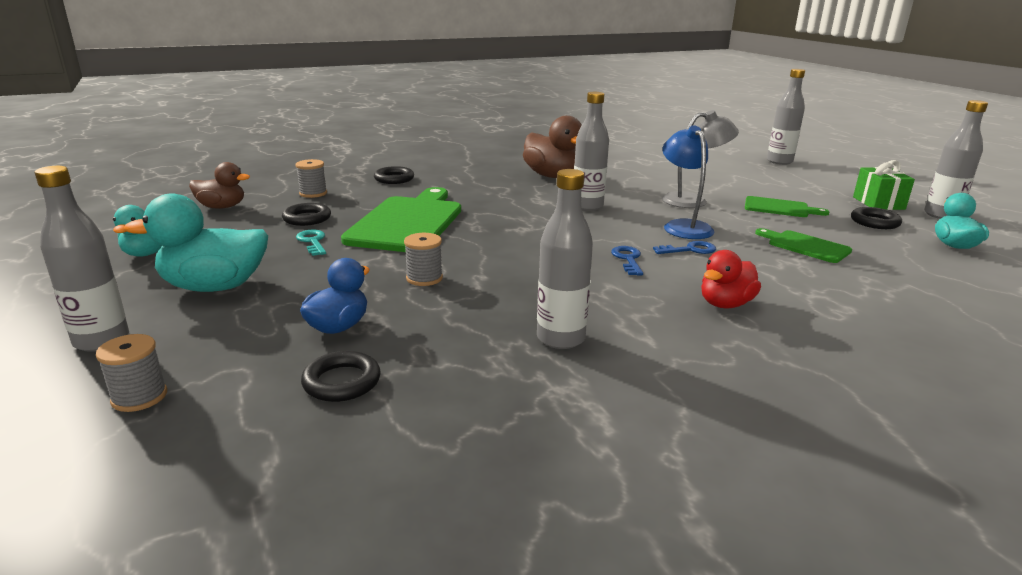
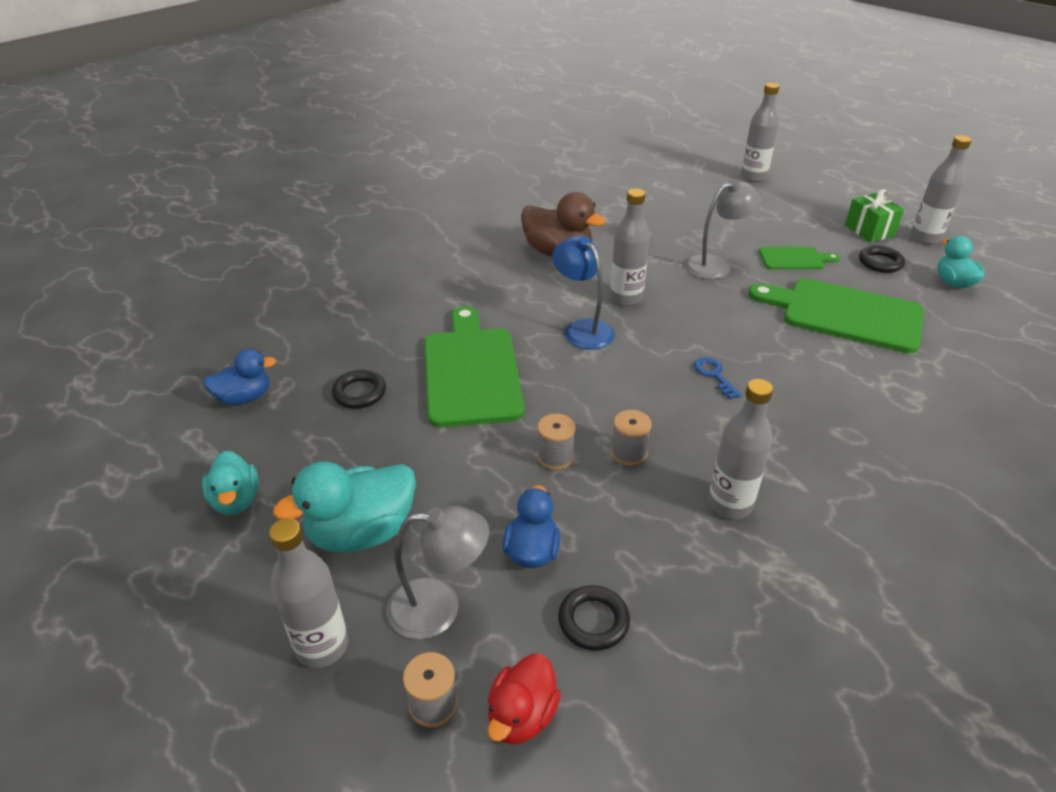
camera: 20 degrees left, 15 degrees up
(219, 341) = (439, 608): none -> grey lamp
(222, 207) = (244, 397): brown duck -> blue duck
(312, 242) = (399, 431): turquoise key -> none
(313, 193) = (327, 345): grey spool -> grey spool (628, 453)
(394, 179) = (396, 296): black ring -> none
(683, 226) = (730, 310): blue lamp -> blue lamp (582, 329)
(690, 250) = (757, 346): blue key -> none
(725, 304) = (827, 417): red duck -> red duck (522, 715)
(805, 246) = (845, 314): green cutting board -> green cutting board, size x1.97

